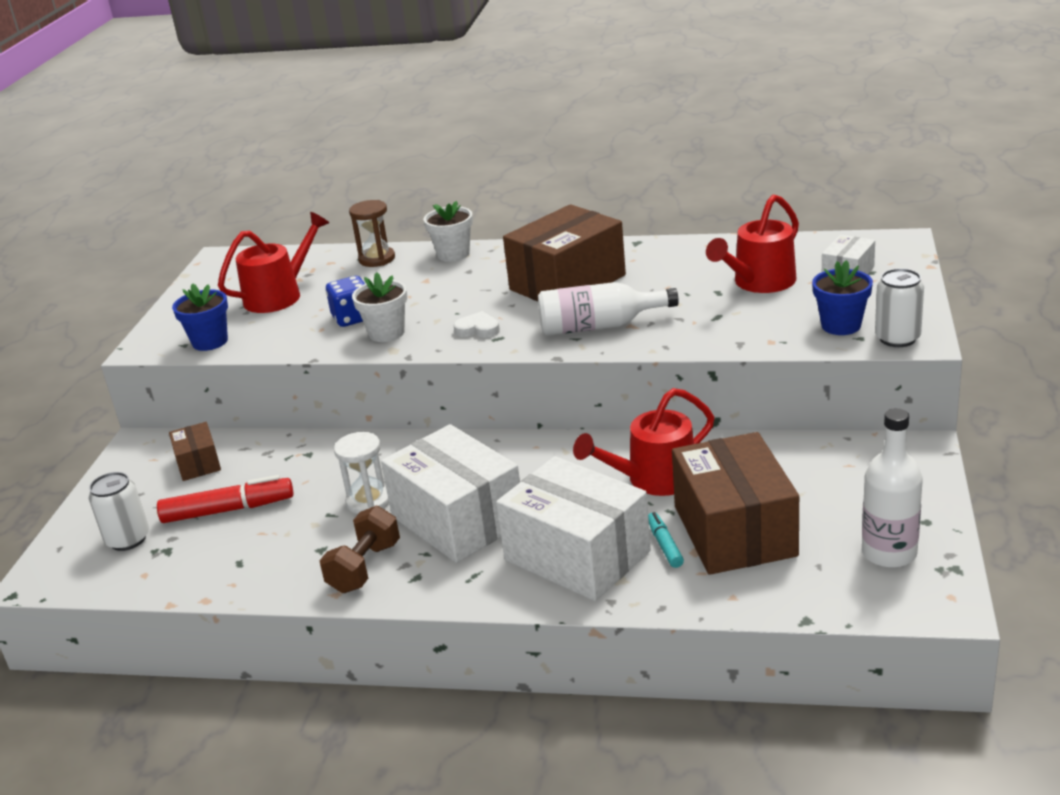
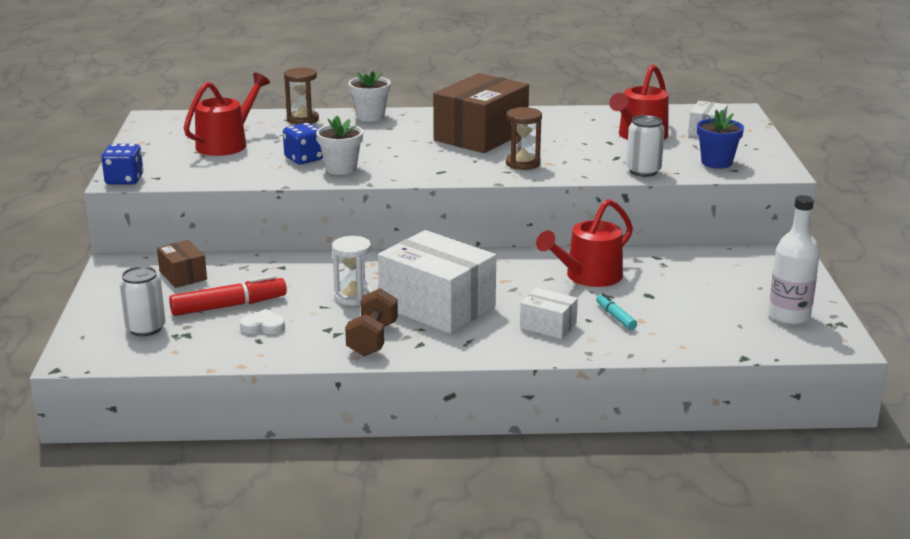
camera: 15 degrees left, 5 degrees down
(148, 348) = (124, 180): none -> blue dice
(210, 342) = (181, 175): blue flower pot -> none
(478, 329) = (420, 166): white heart -> white heart (263, 326)
(577, 556) = (548, 326): white box -> white box, size x0.49
(599, 326) = (523, 163): white bottle -> brown hourglass
(734, 531) = (666, 307): brown box -> none
(897, 338) = (763, 170): white can -> white can (643, 171)

